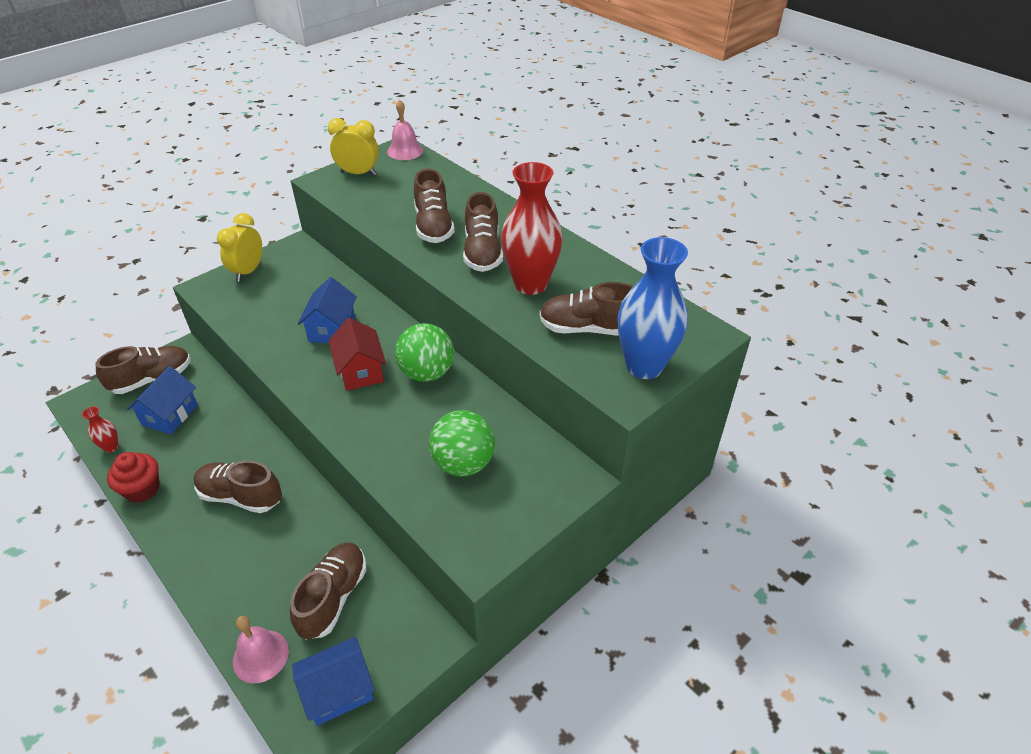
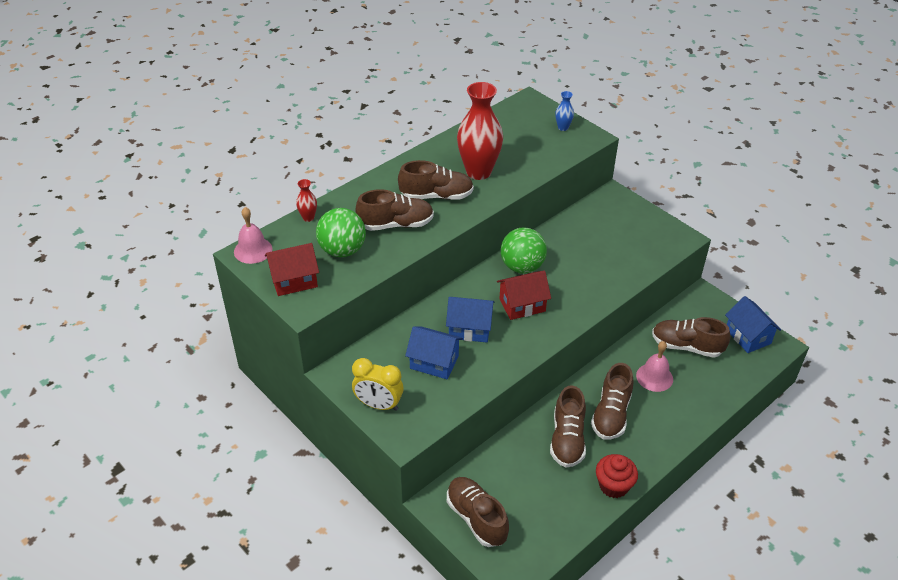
camera: 90 degrees left, 0 degrees up
(111, 447) = (569, 526): red vase -> red vase (308, 218)
(170, 415) = (525, 489): blue house -> blue house (434, 362)
(260, 656) = (736, 378): pink bell -> pink bell (654, 377)
(358, 173) = (294, 280): yellow clock -> red house
(463, 463) = (609, 245): green ball -> green ball (342, 250)
(588, 329) = (528, 148): brown shoe -> brown shoe (567, 439)
(644, 366) = (563, 128): blue vase -> blue vase, size x0.44

